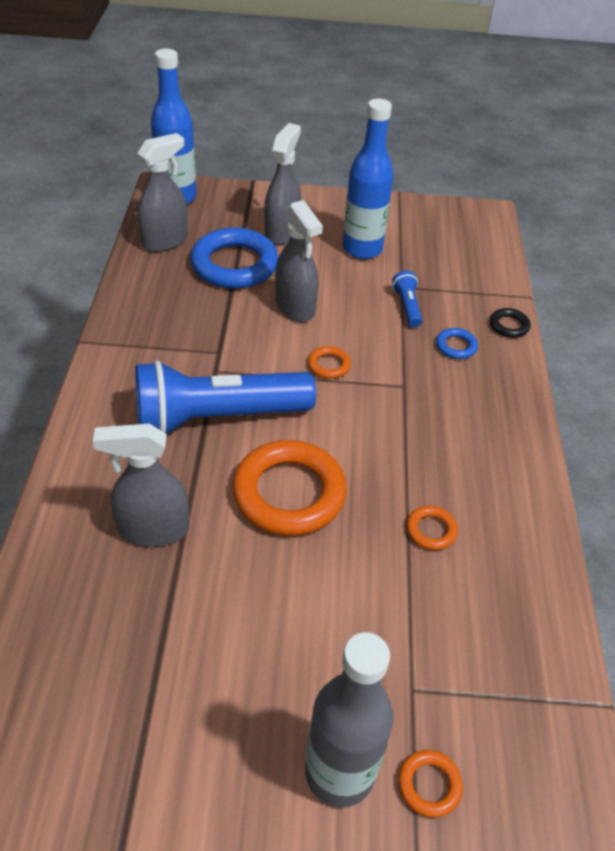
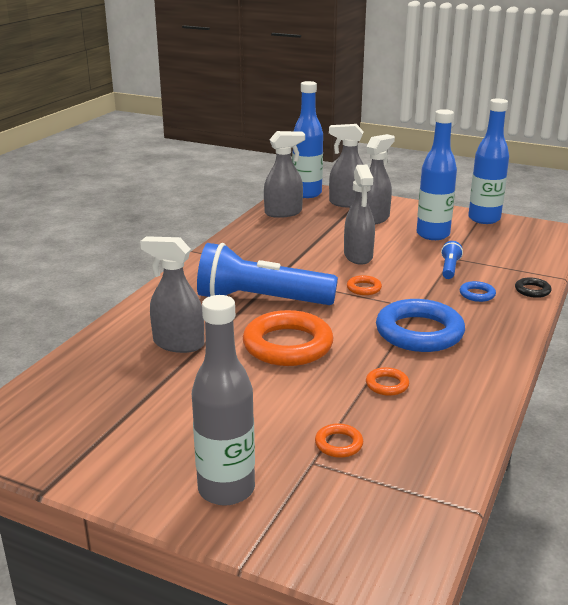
camera: 25 degrees right, 20 degrees down
(234, 265) = (326, 230): blue ring -> blue ring (419, 332)
(236, 208) = (347, 203): none -> grey spray bottle
(405, 209) = (484, 219): none -> blue bottle
(429, 785) = (291, 514): orange ring -> orange ring (338, 444)

